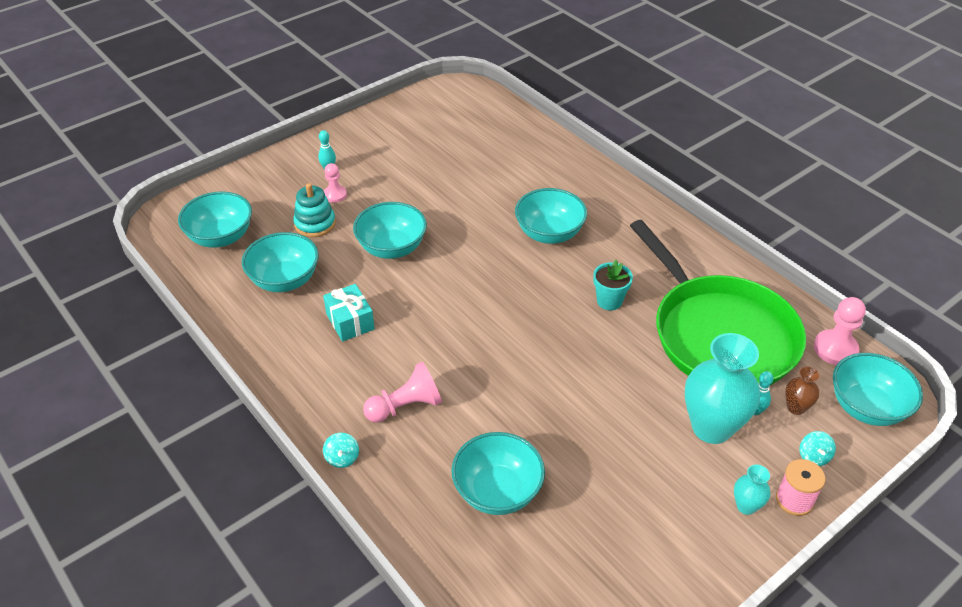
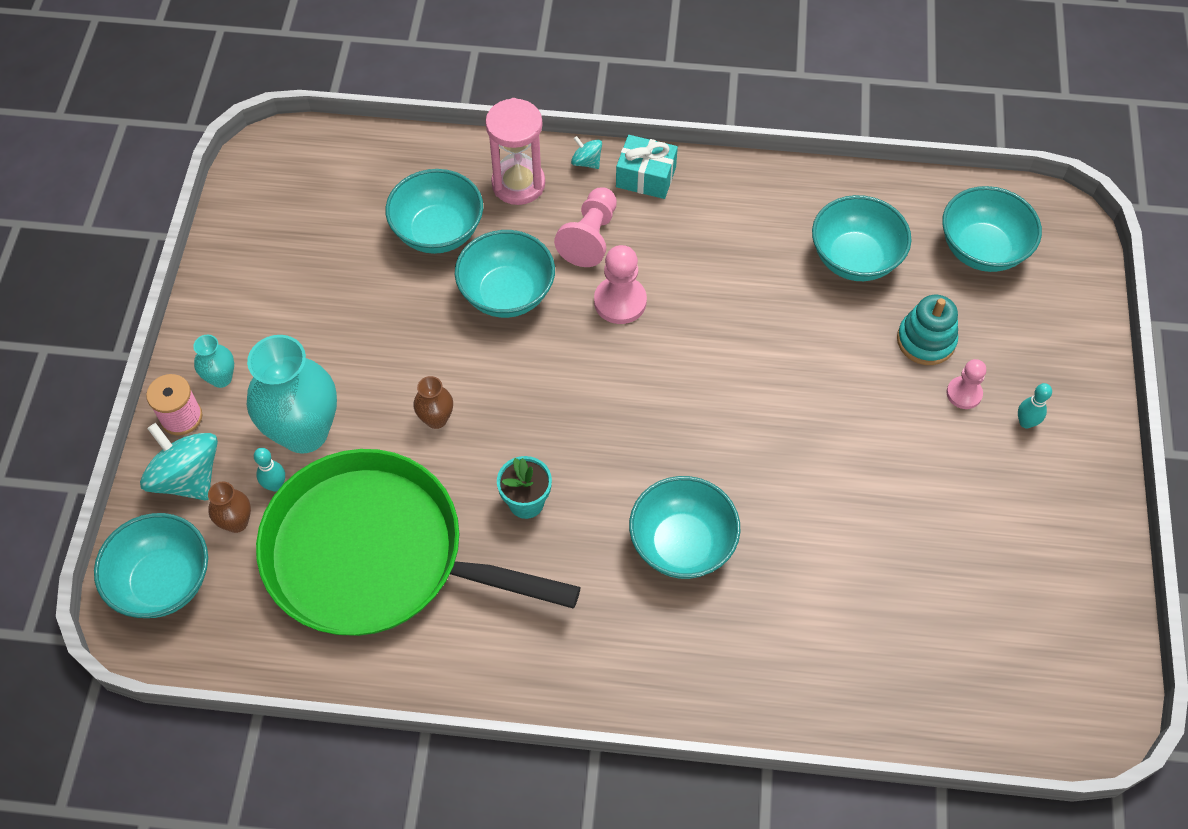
camera: 135 degrees right, 15 degrees up
(350, 321) = (738, 269): turquoise gift -> turquoise gift (646, 177)
(392, 248) = (813, 378): turquoise bowl -> turquoise bowl (507, 294)
(405, 480) = (518, 184): none -> pink hourglass
(619, 375) = (436, 419): none -> brown vase
(813, 456) = (188, 477): turquoise spinning top -> turquoise spinning top, size x2.04
(835, 349) = (237, 640): pink pawn -> pink pawn (620, 301)

